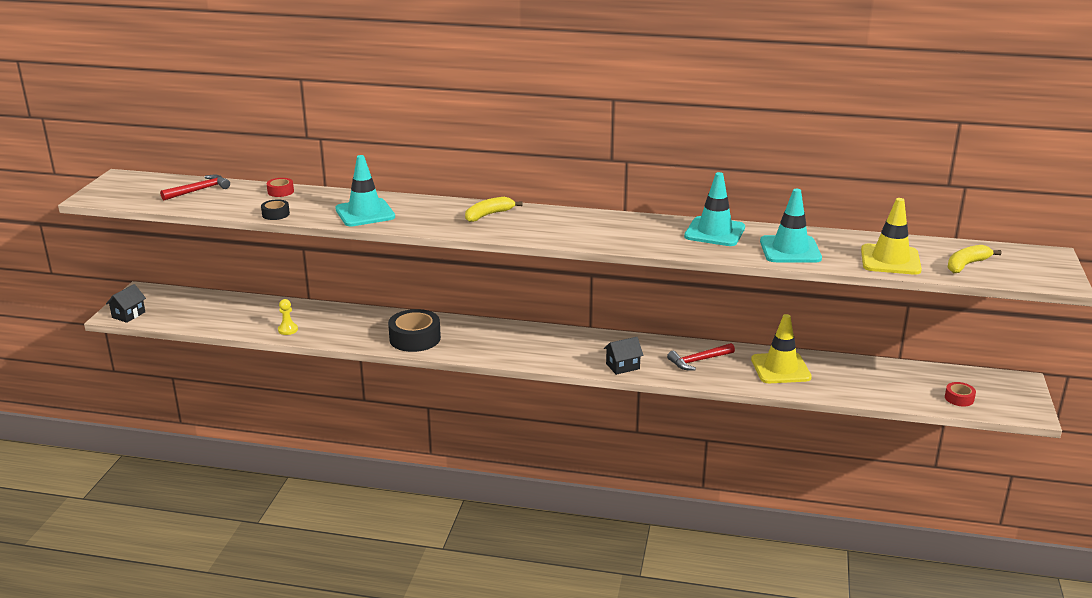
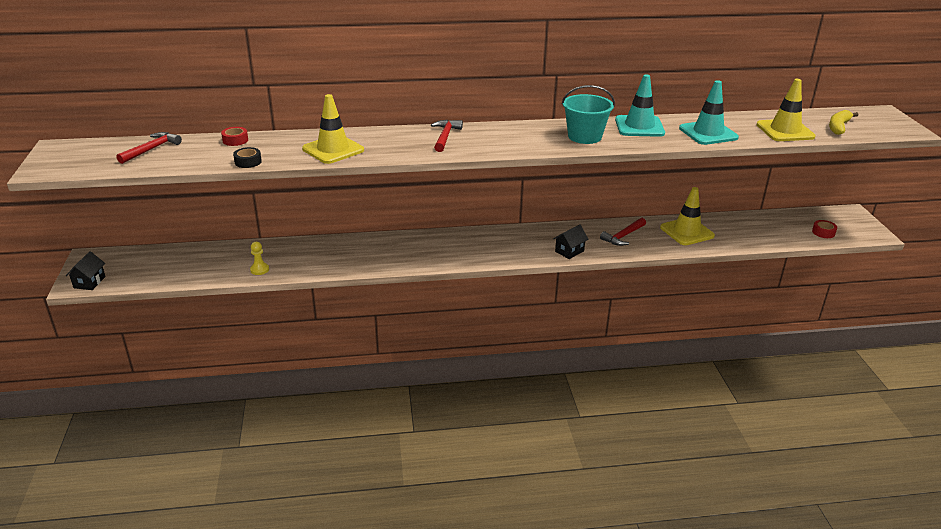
camera: 20 degrees left, 5 degrees up
(365, 213) = (333, 150): turquoise traffic cone -> yellow traffic cone
(415, 338) = (381, 257): black tape -> none
(488, 215) = (445, 137): yellow banana -> red hammer
(640, 235) = (584, 136): none -> turquoise bucket

